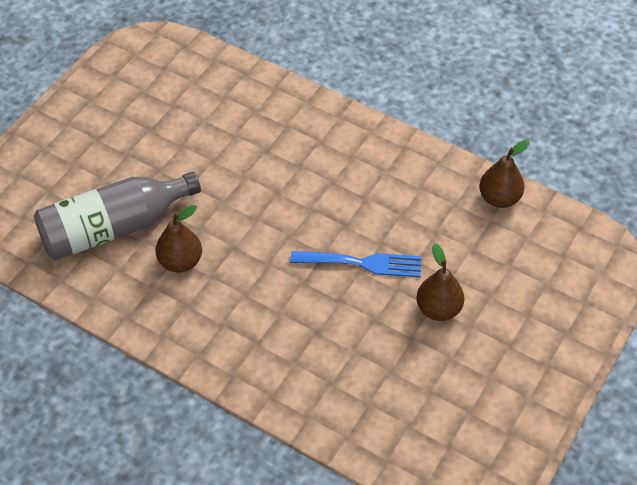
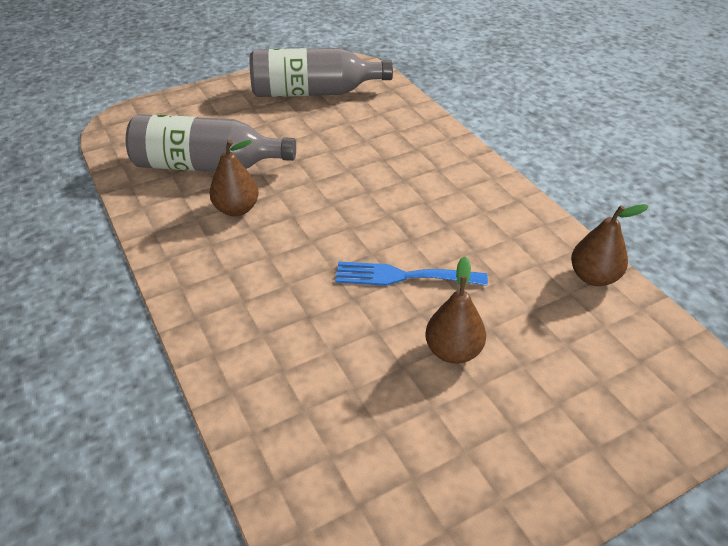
camera: 30 degrees right, 10 degrees down
(142, 95) = (314, 92): none -> grey bottle
(362, 263) = (403, 276): blue fork -> blue fork turned 150 degrees clockwise

